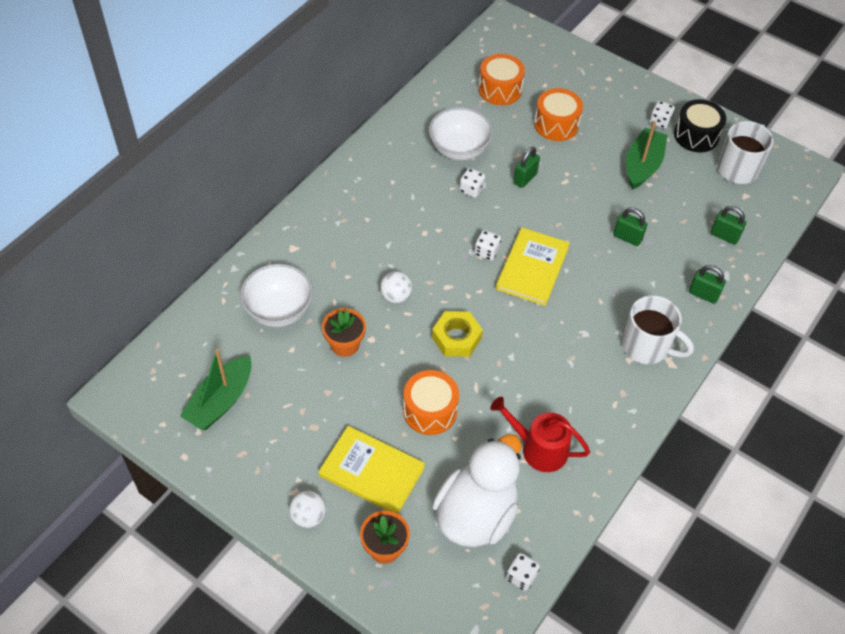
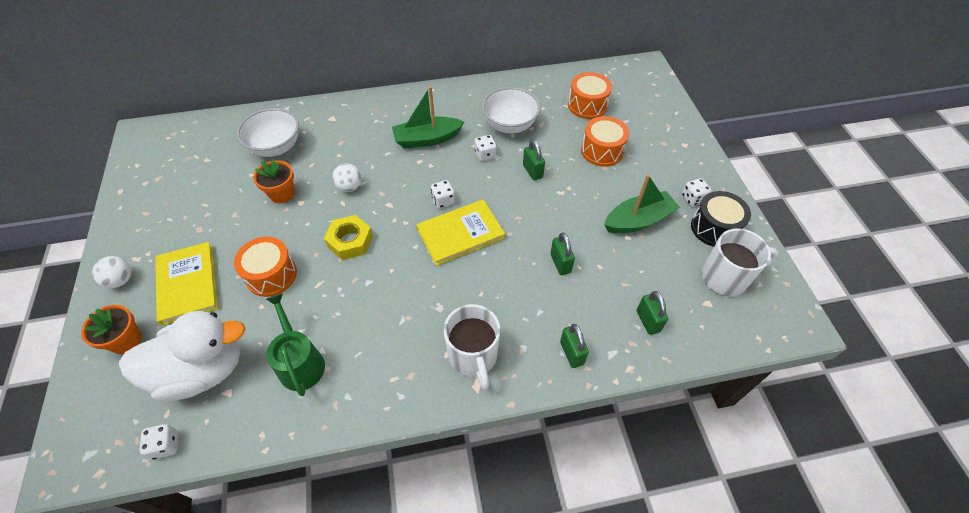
camera: 45 degrees right, 0 degrees up
(220, 401) = (178, 175): green boat -> green boat (427, 139)
(525, 178) = (532, 171): green padlock -> green padlock turned 75 degrees clockwise
(539, 448) = (300, 362): red watering can -> green watering can

